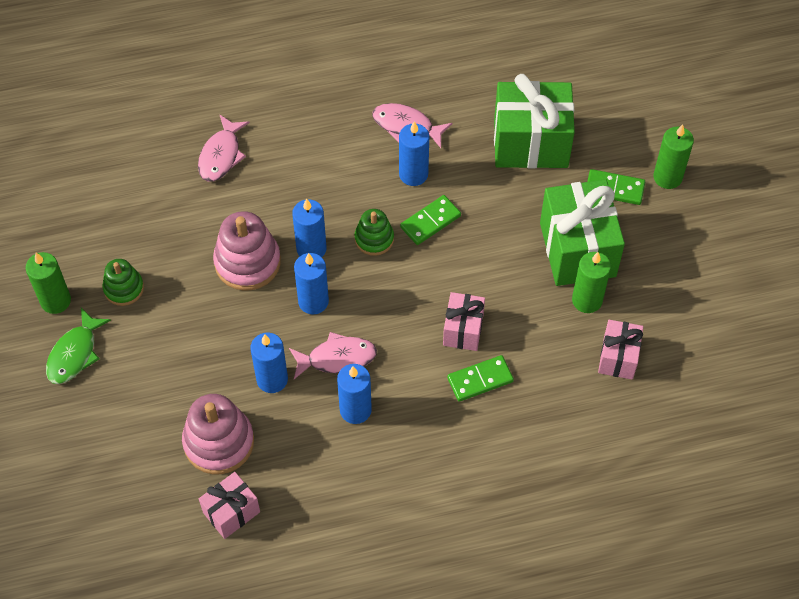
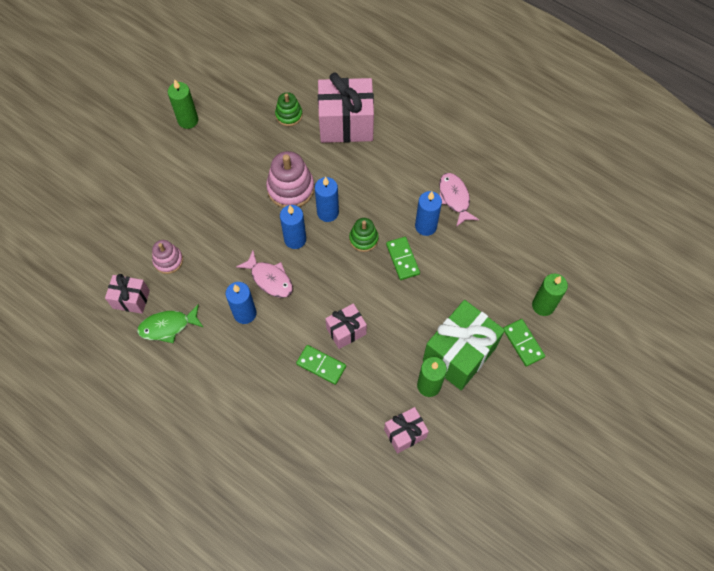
camera: 50 degrees right, 5 degrees up
(75, 353) = (164, 153): green fish -> green fish (168, 326)
(124, 288) = (222, 144): green stacking toy -> green stacking toy (289, 115)
(219, 442) = (168, 260): pink stacking toy -> pink stacking toy, size x0.60
(221, 155) = (346, 124): pink fish -> pink gift
(272, 379) = (228, 257): blue candle -> none
(430, 222) = (402, 259): green domino -> green domino turned 60 degrees clockwise
(530, 143) = (509, 272): green gift -> none
(667, 177) = (562, 368): green candle -> green candle (543, 305)

